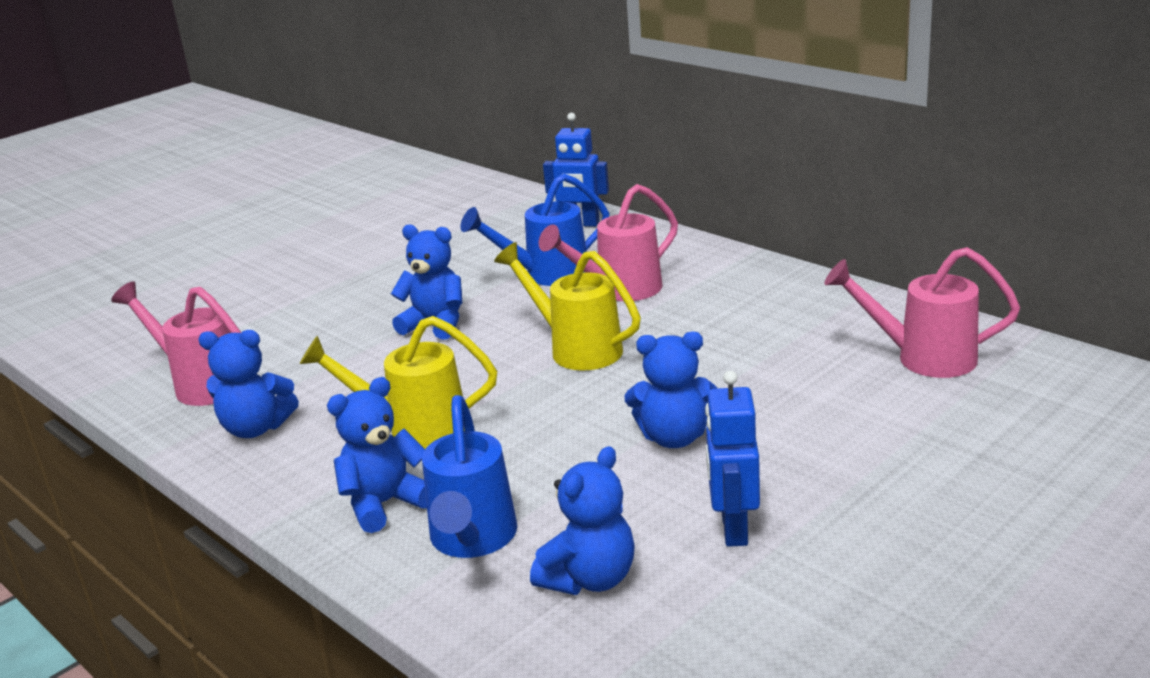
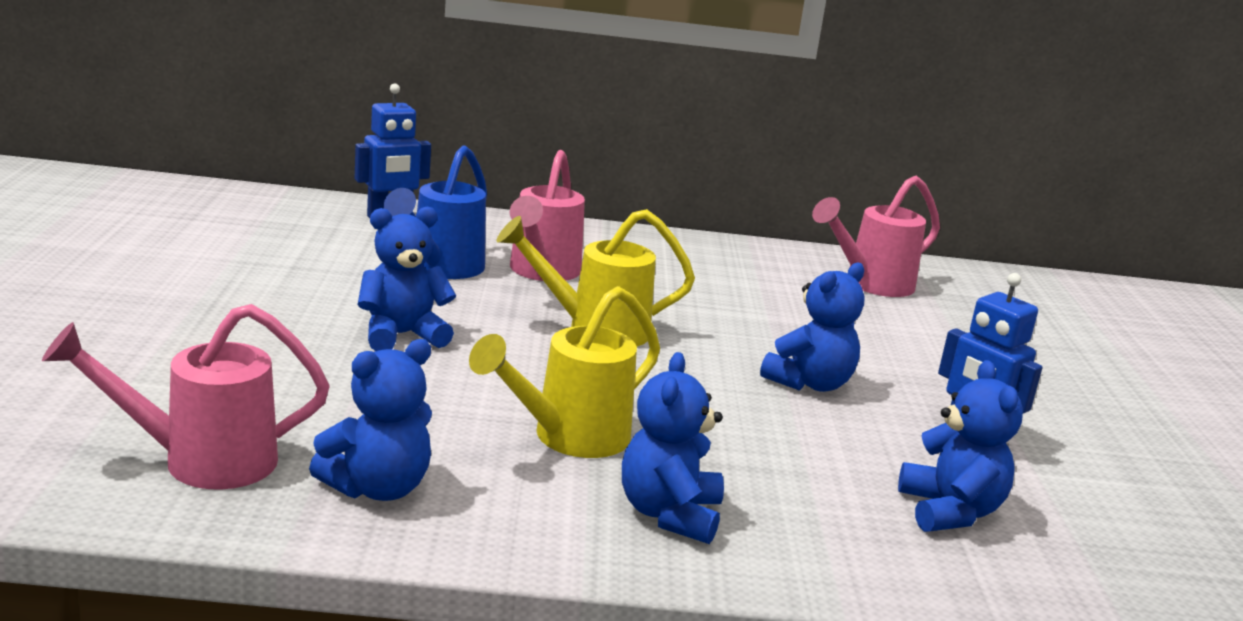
camera: 50 degrees left, 5 degrees down
(472, 540) = (808, 517): blue watering can -> none

